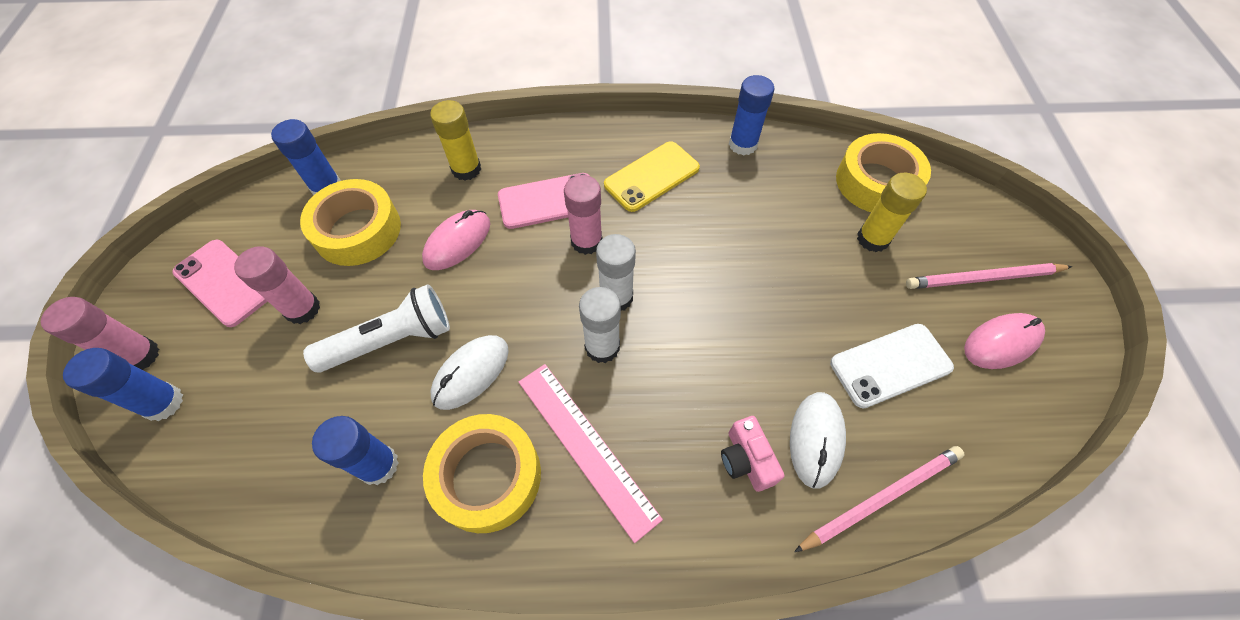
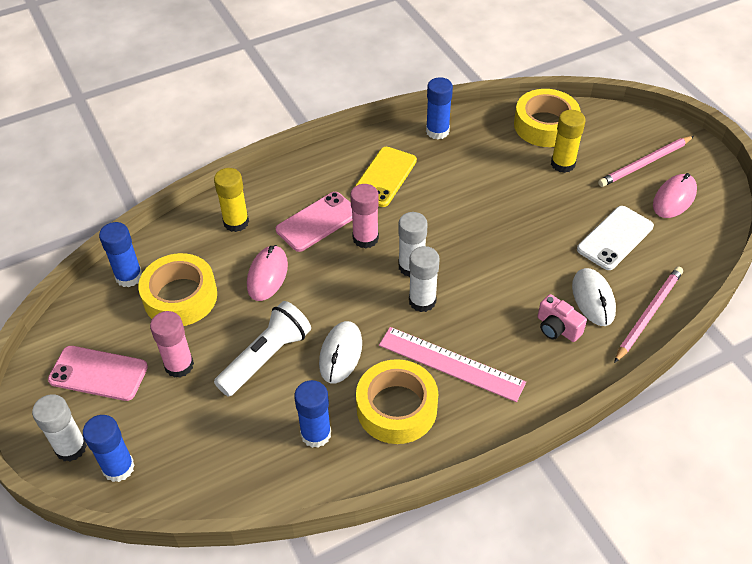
camera: 25 degrees left, 10 degrees down
(140, 356) = (71, 447): pink glue stick -> white glue stick

